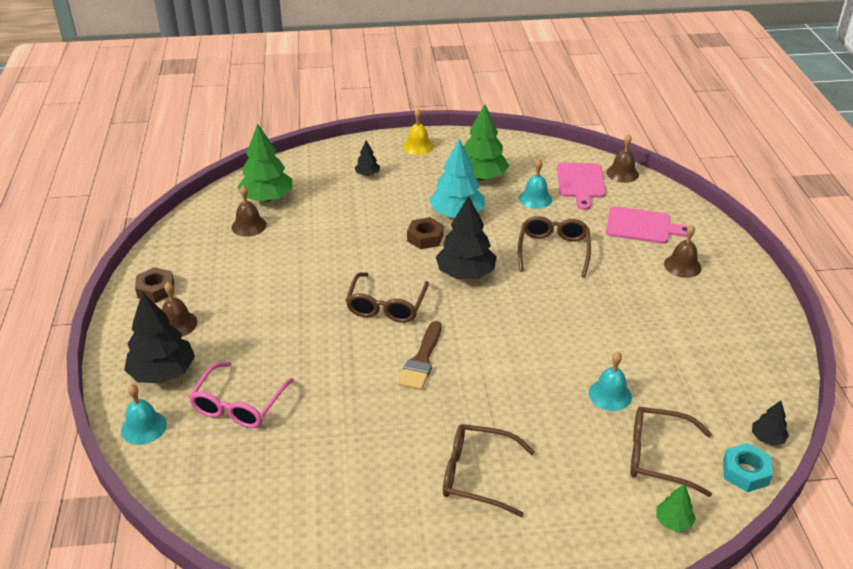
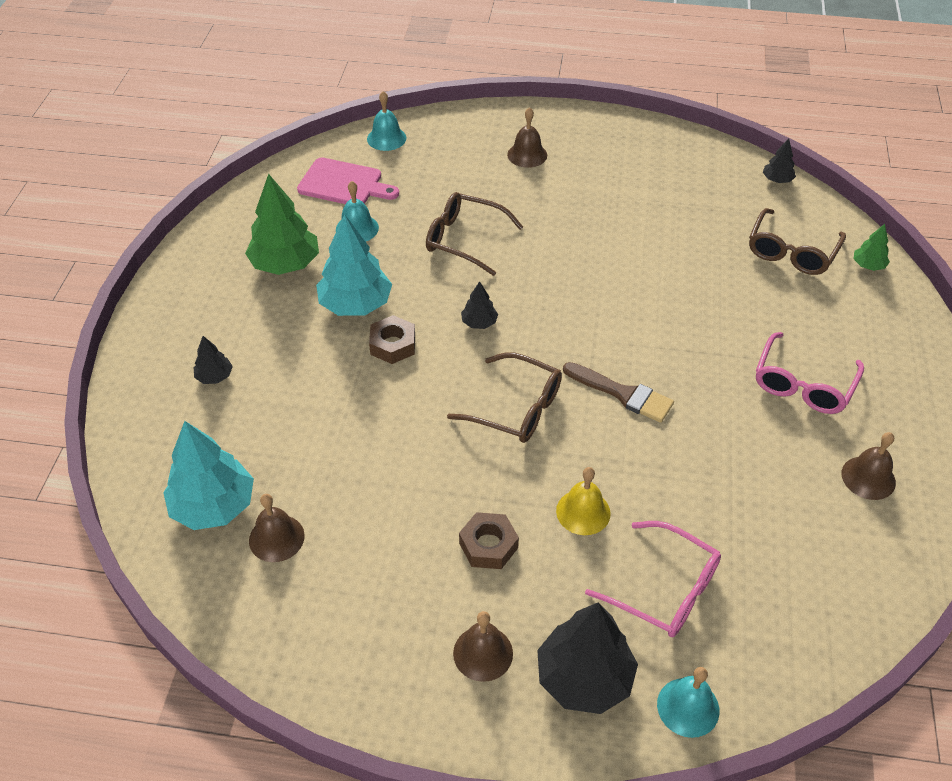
camera: 75 degrees left, 10 degrees up
(156, 290) = (391, 679): brown nut -> brown nut (488, 545)
(267, 198) = (214, 506): green tree -> turquoise tree
(418, 146) = (175, 310): yellow bell -> yellow bell (583, 512)
(465, 273) = (479, 323): black tree -> black tree, size x0.49
(477, 475) = (803, 384): brown glasses -> pink glasses
(610, 395) = (706, 260): turquoise bell -> turquoise bell (386, 138)
(622, 173) = (342, 147): brown bell -> brown bell (868, 477)
(642, 226) = (449, 162): pink cutting board -> none
(745, 472) = (815, 206): turquoise nut -> none

